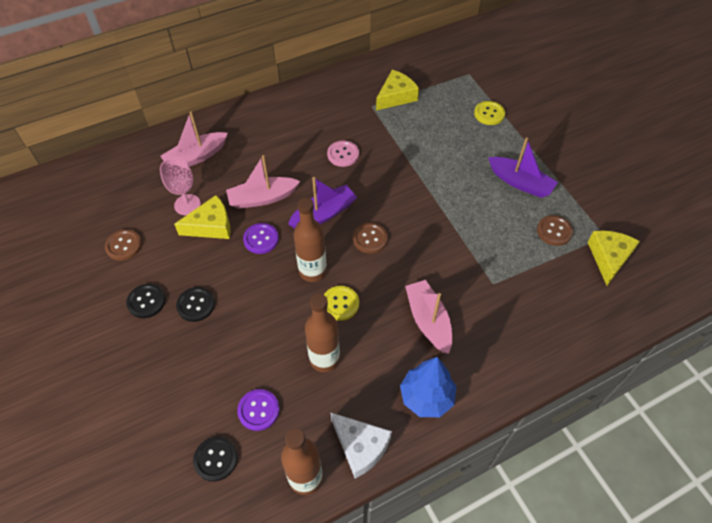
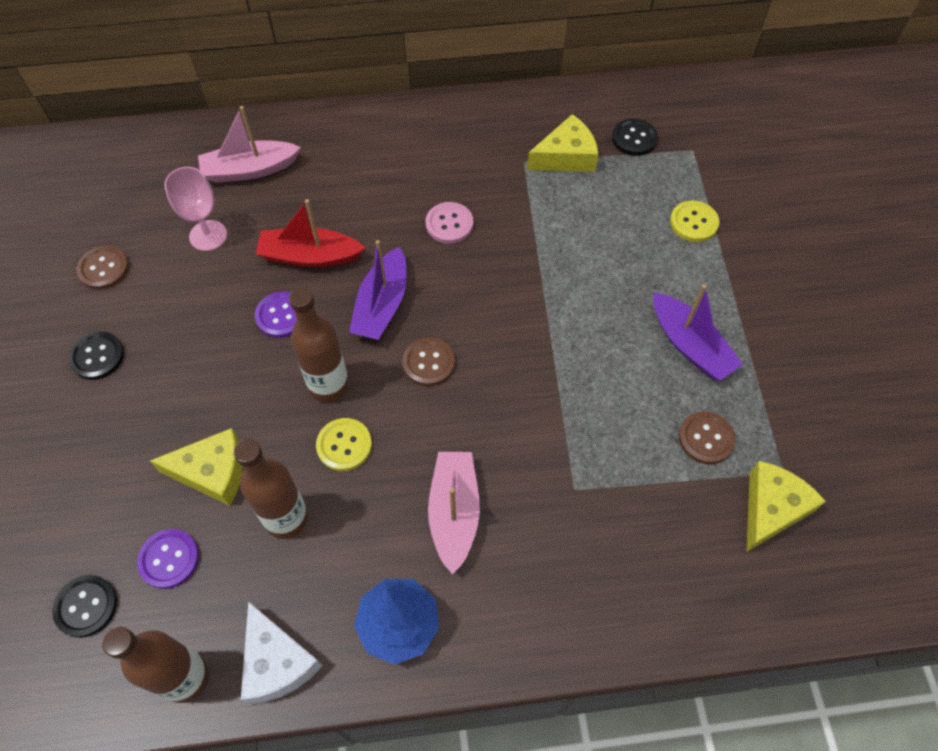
camera: 20 degrees right, 5 degrees up
(196, 305) = (156, 382): black button -> black button (634, 138)
(211, 226) = (225, 276): yellow cheese -> yellow cheese (212, 472)
(262, 198) = (310, 256): pink boat -> red boat
(324, 214) = (382, 305): purple boat -> purple boat turned 120 degrees clockwise

